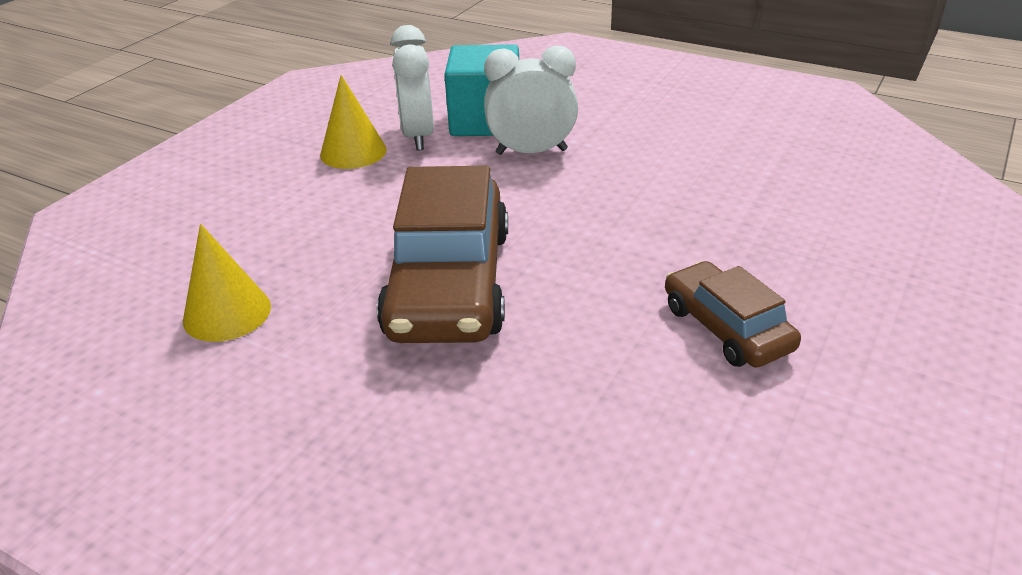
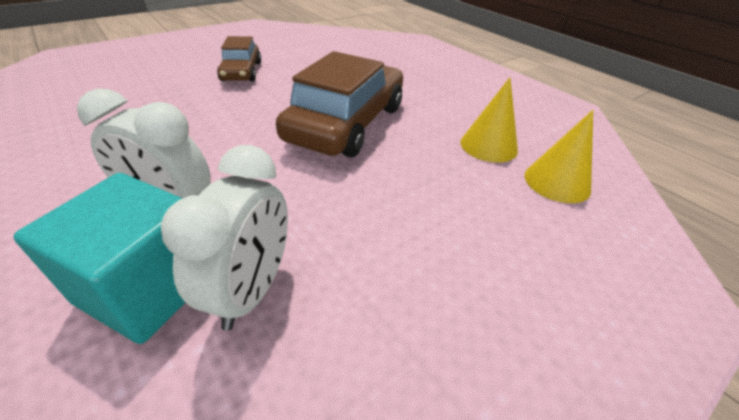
camera: 160 degrees left, 5 degrees up
(353, 152) = (346, 290): yellow cone -> yellow cone (557, 182)

